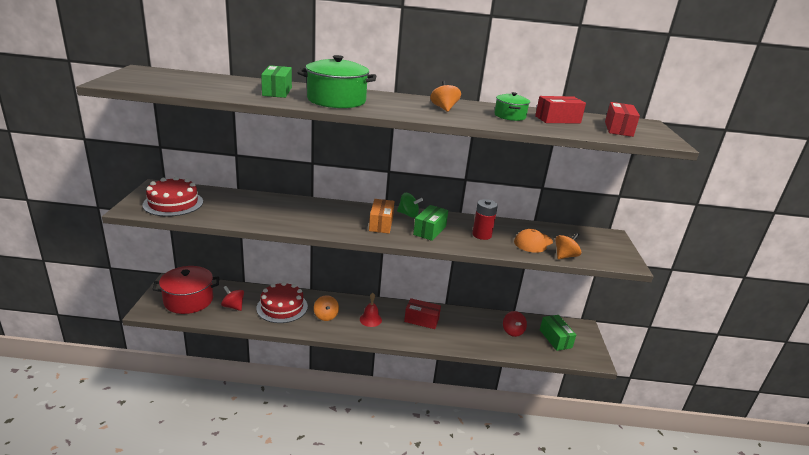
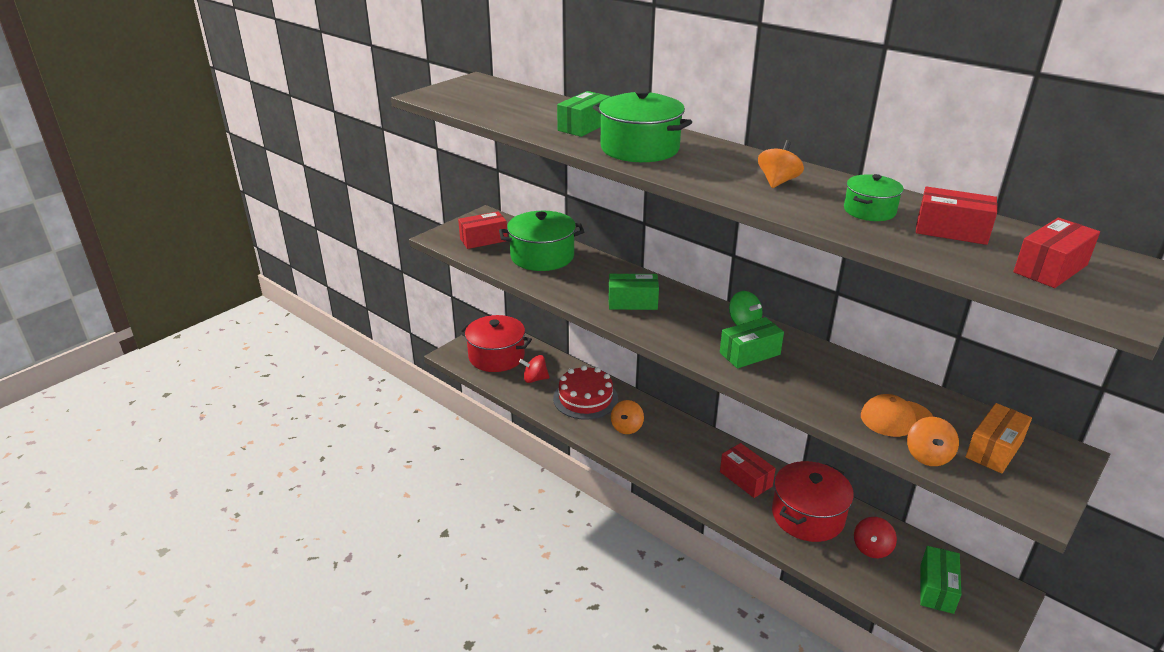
camera: 40 degrees right, 5 degrees up
(173, 203) = (483, 240): red cake -> red box
(233, 306) = (535, 379): red spinning top -> red spinning top turned 75 degrees counterclockwise
(234, 205) = (542, 256): none -> green pot
(329, 219) = (632, 302): none -> green box
(370, 319) = (678, 452): red bell -> none
(381, 224) = (691, 326): orange box -> orange box (994, 449)
(469, 327) = (807, 516): none -> red pot
(481, 235) = (822, 382): red battery -> none
(565, 256) = (928, 456): orange spinning top -> orange spinning top turned 105 degrees clockwise

